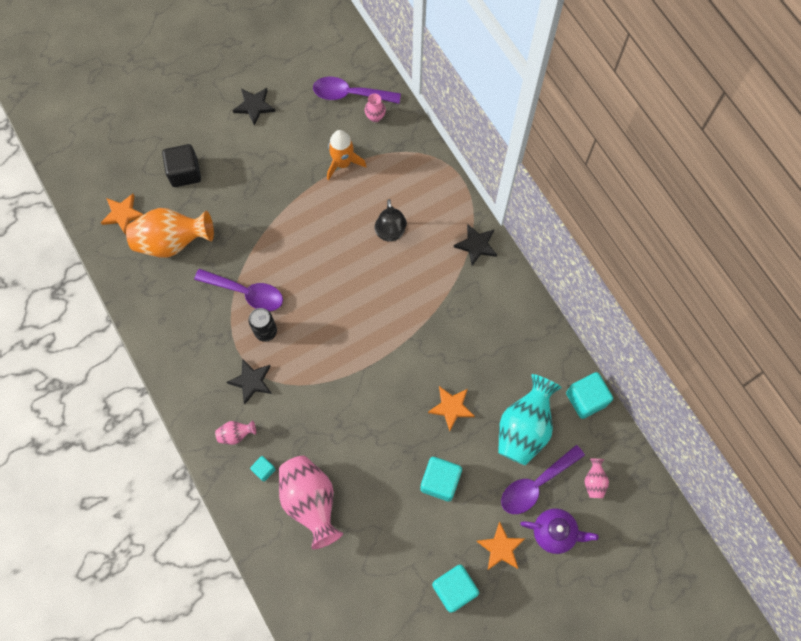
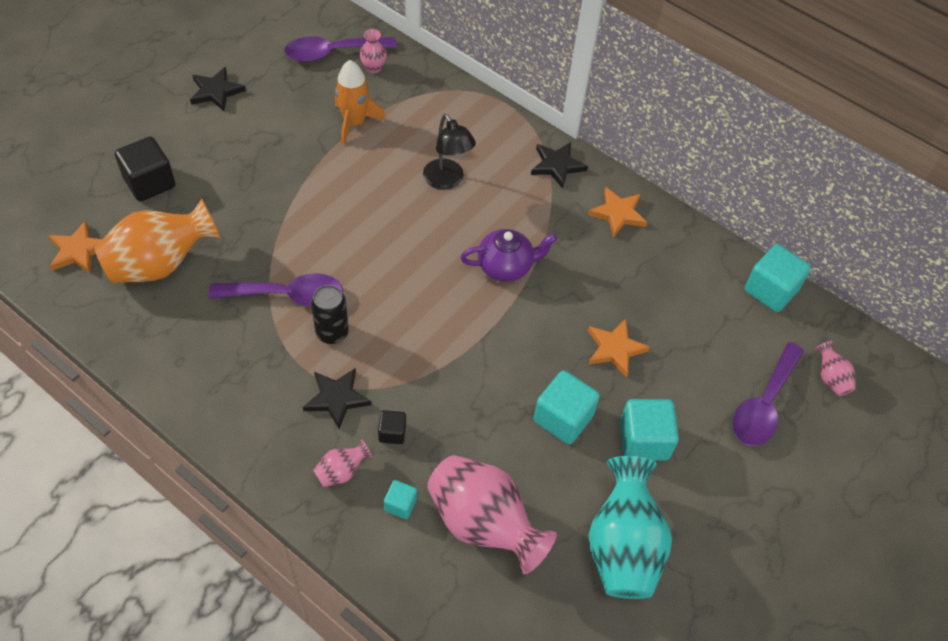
camera: 25 degrees left, 15 degrees down
(277, 418) = (392, 433): none -> black cube
(454, 589) = (729, 569): turquoise cube -> turquoise cube (563, 418)
(501, 548) = (761, 495): orange star -> orange star (618, 213)
(524, 428) = (716, 344): turquoise vase -> turquoise vase (623, 547)
(554, 532) = (817, 453): purple teapot -> purple teapot (506, 267)

